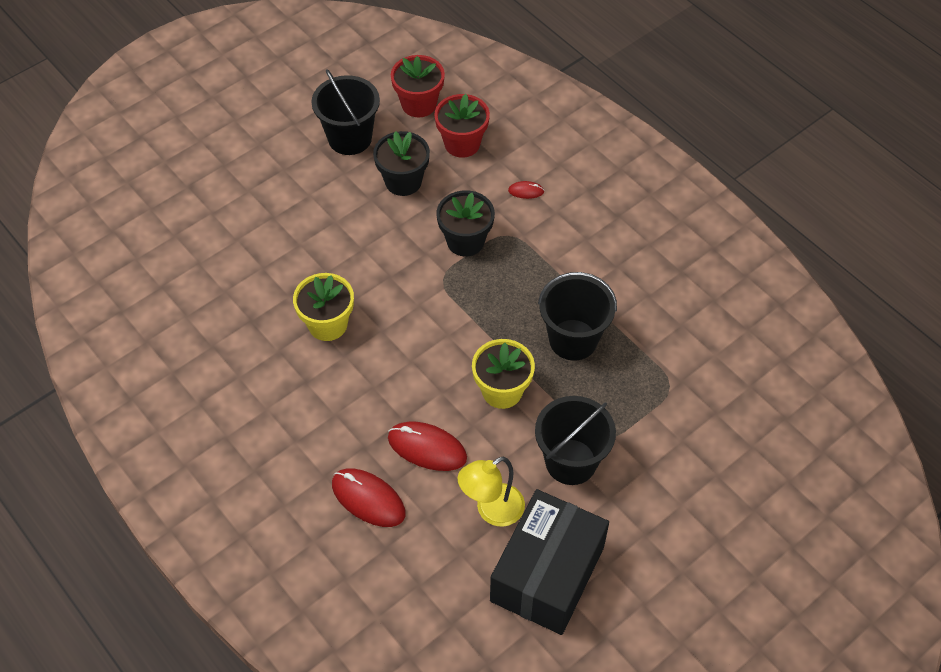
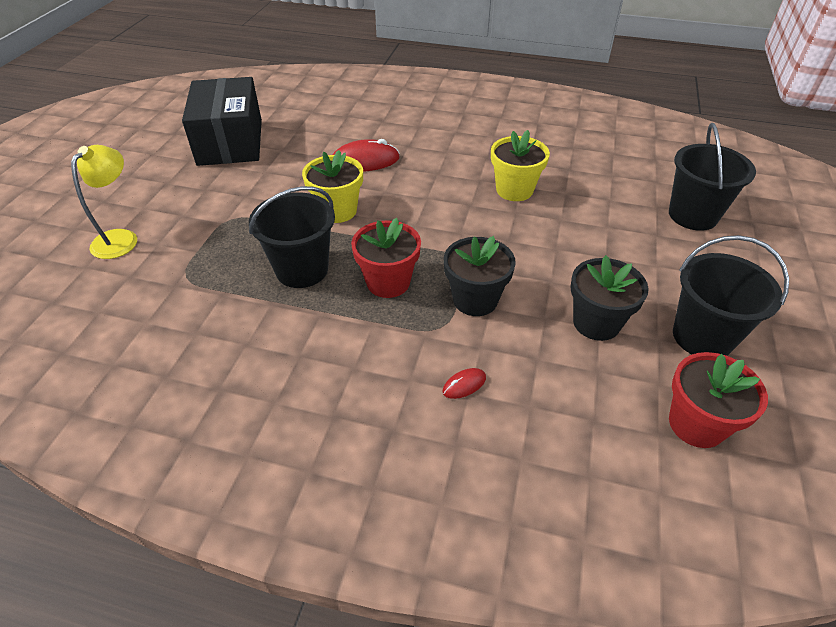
camera: 145 degrees right, 10 degrees down
(368, 499) = (379, 127): red mouse -> none
(462, 144) = (590, 401): red flower pot -> red flower pot (388, 282)
(491, 510) = (291, 152): yellow lamp -> yellow lamp (121, 238)
(571, 462) = (249, 195): black bucket -> black bucket (693, 215)

